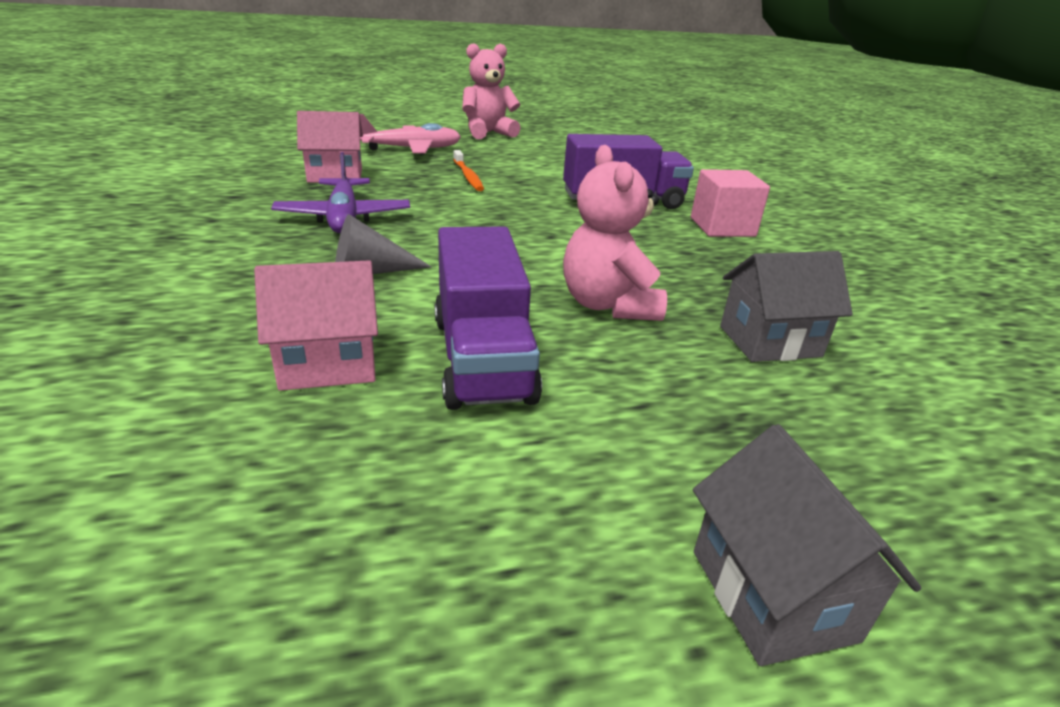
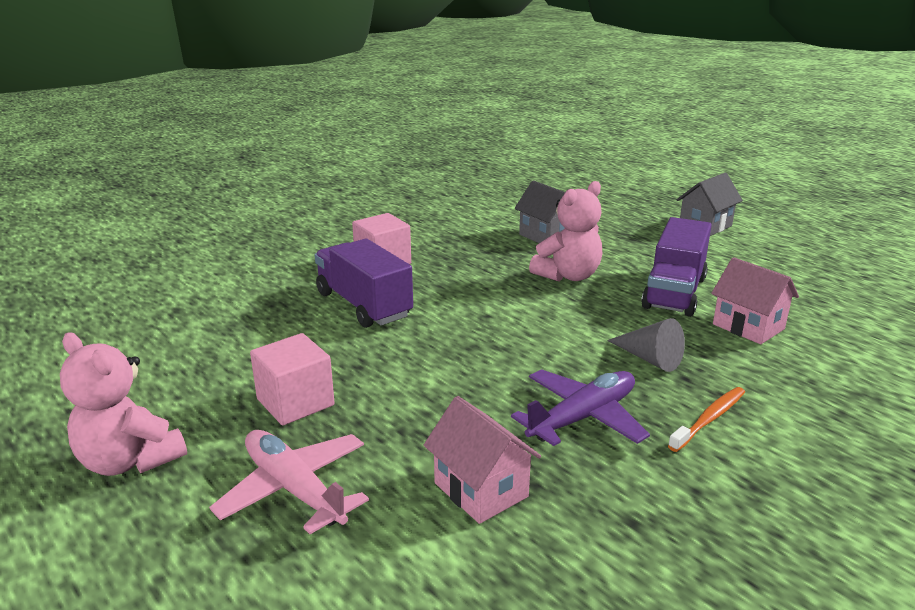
camera: 115 degrees left, 5 degrees down
(468, 176) = (375, 400): orange toothbrush -> orange toothbrush (709, 419)
(482, 358) = (674, 292): purple truck -> purple truck turned 150 degrees clockwise
(496, 162) = (295, 402): none -> pink cube

